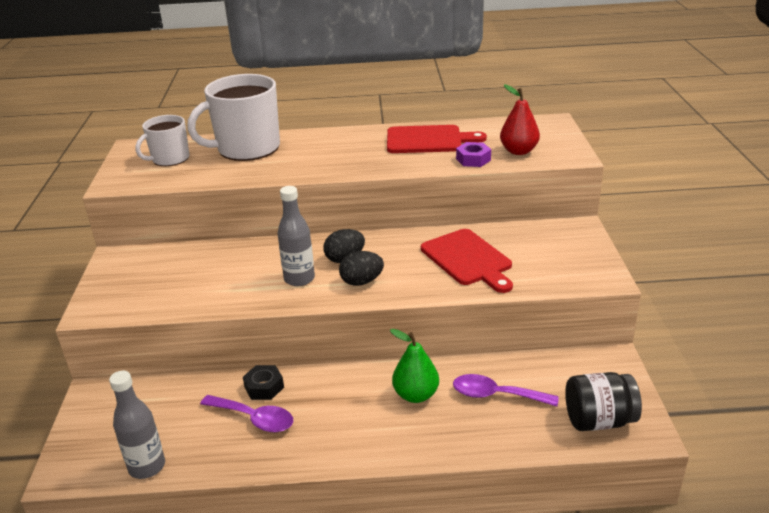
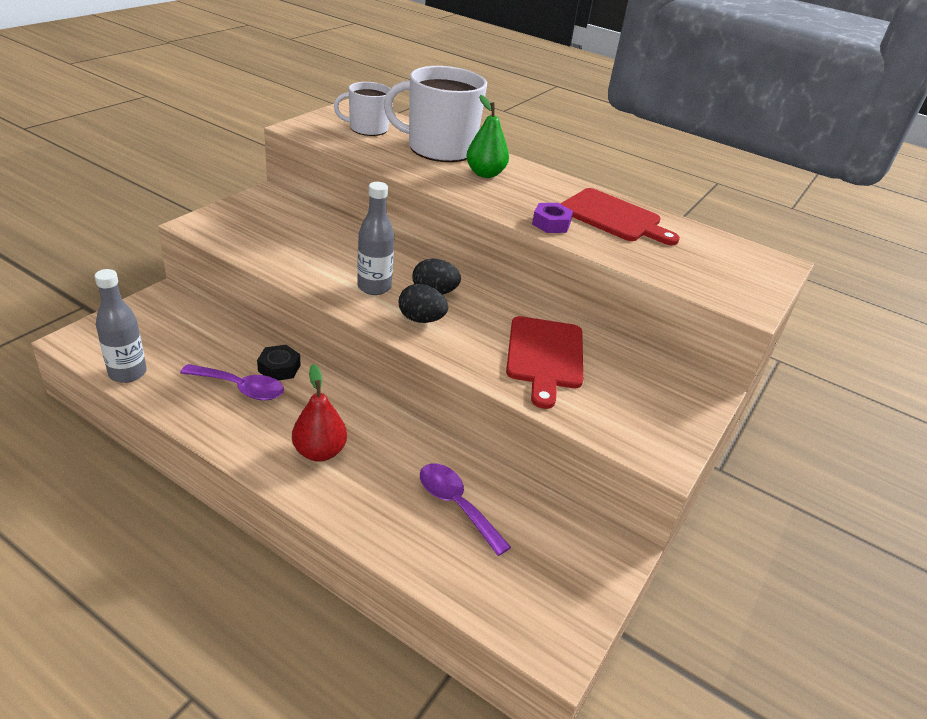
camera: 30 degrees right, 5 degrees up
(254, 419) = (240, 388): purple spoon -> purple spoon turned 45 degrees counterclockwise
(416, 395) = (386, 455): green pear -> green pear (485, 174)
(473, 159) = (632, 256): purple nut -> purple nut (551, 224)
(518, 151) = (694, 272): red pear -> red pear (319, 452)
(598, 420) = (524, 599): black jar -> none

